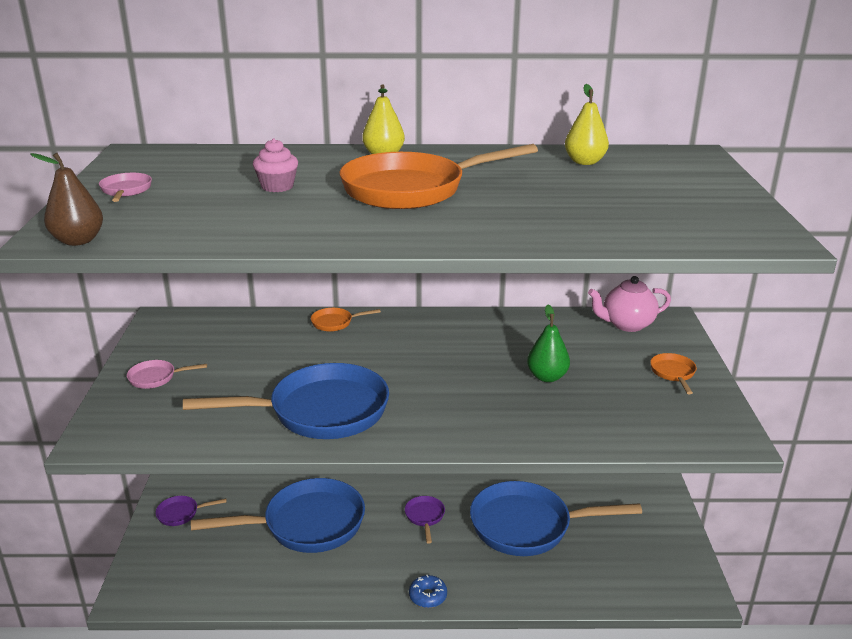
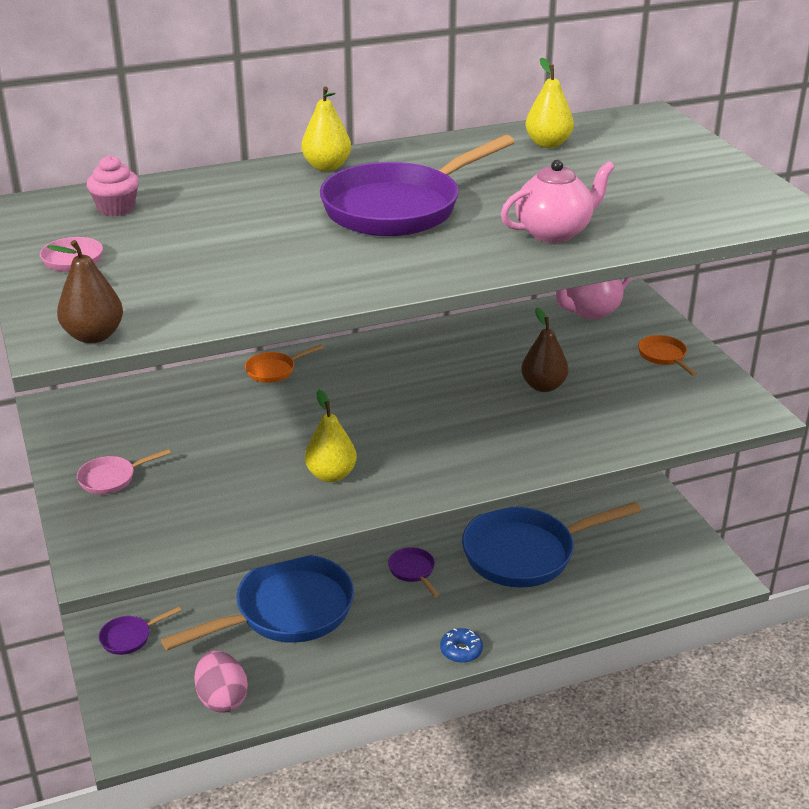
camera: 20 degrees left, 5 degrees up
(216, 582) = (222, 699): none -> pink egg
(277, 186) = (247, 228): pink cupcake -> pink cupcake (116, 208)
(320, 411) = (331, 475): blue pan -> yellow pear
(412, 189) = (399, 208): orange pan -> purple pan
(529, 225) = (554, 232): none -> pink teapot
(547, 377) = (543, 386): green pear -> brown pear

